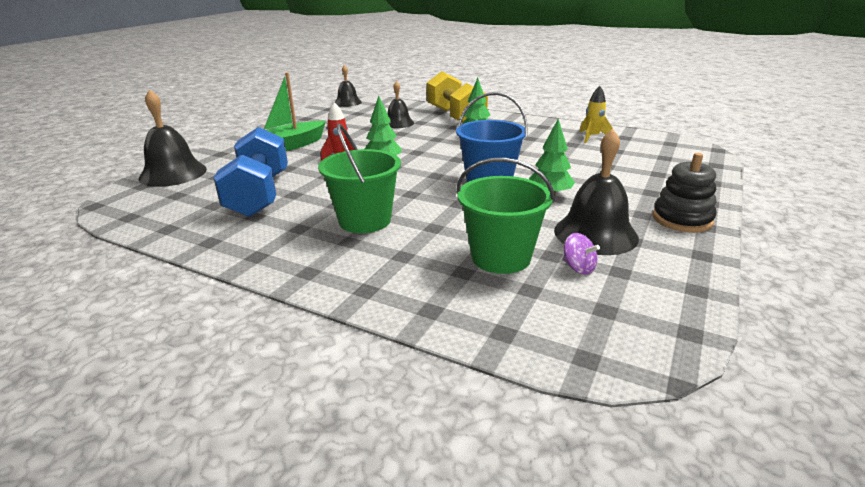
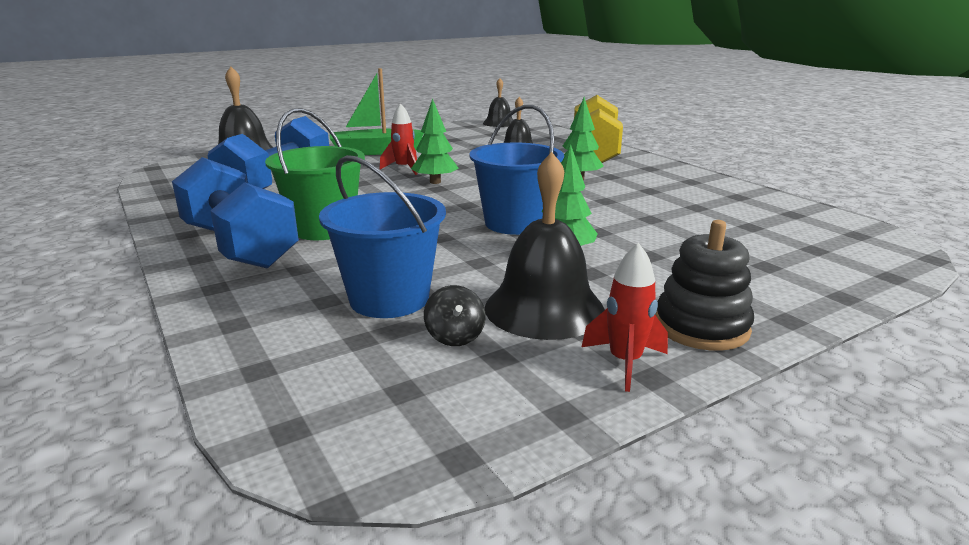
camera: 30 degrees right, 5 degrees down
(323, 253) = (239, 246): none -> blue dumbbell
(501, 257) = (389, 299): green bucket -> blue bucket
(578, 268) = (455, 336): purple spinning top -> black spinning top
(592, 137) = (740, 205): yellow rocket -> none
(680, 251) = (625, 362): none -> red rocket

